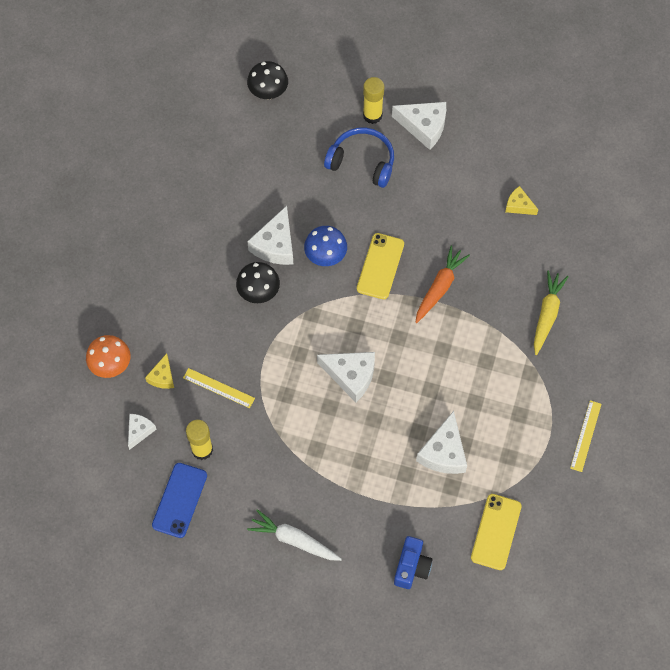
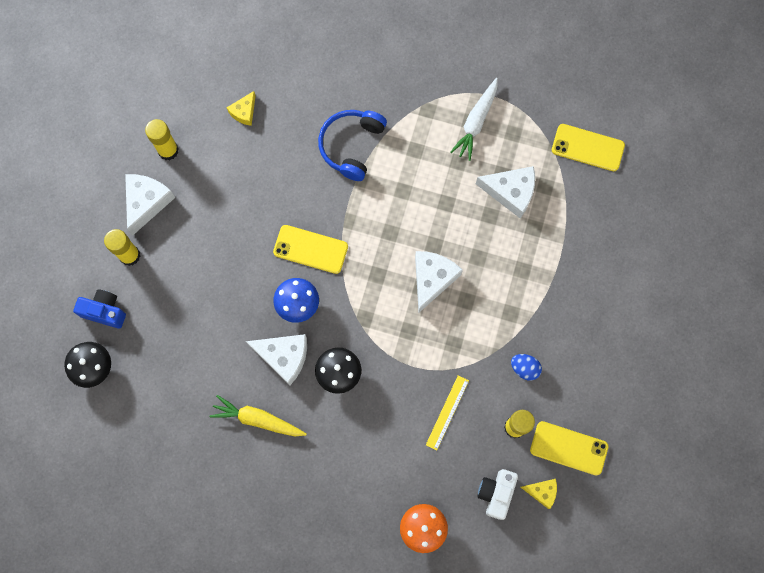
camera: 90 degrees left, 10 degrees up
(139, 431) = (496, 493): white cheese -> white camera
(162, 377) = (435, 472): yellow cheese -> yellow cheese (542, 492)
(179, 500) = (568, 448): blue phone -> yellow phone
(260, 460) = (524, 368): none -> blue egg
(294, 540) = (604, 334): white carrot -> white carrot (476, 122)
(362, 162) = (186, 266): blue headphones -> blue headphones (351, 146)
(412, 567) = (625, 224): blue camera -> blue camera (104, 311)
(439, 287) = (335, 191): orange carrot -> none
(476, 142) = (168, 150): none -> yellow glue stick
(547, 314) = (365, 91): yellow carrot -> yellow carrot (258, 419)
(586, 436) = (490, 64): yellow ruler -> none

